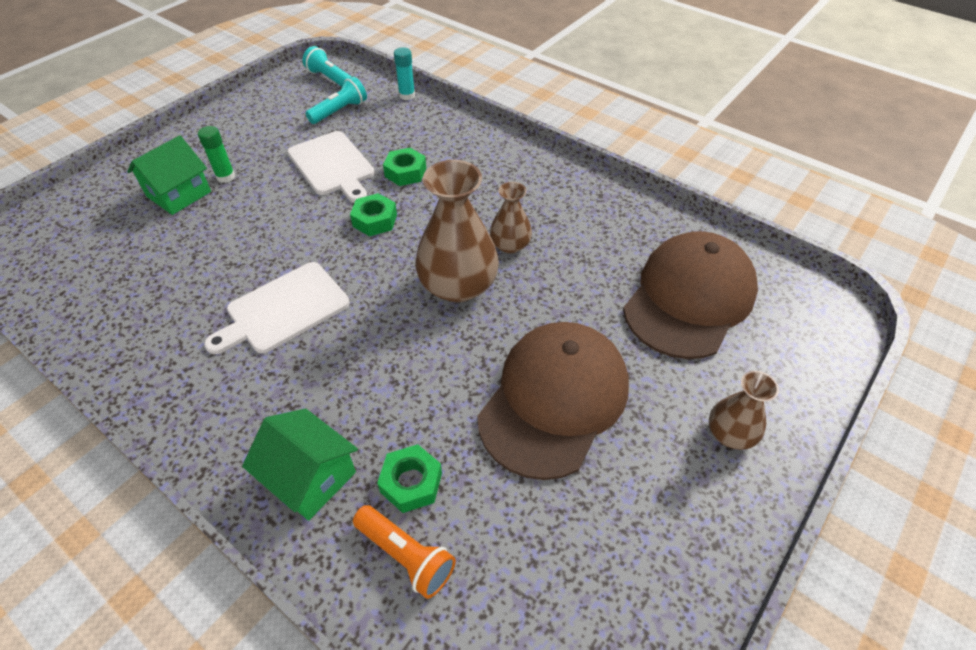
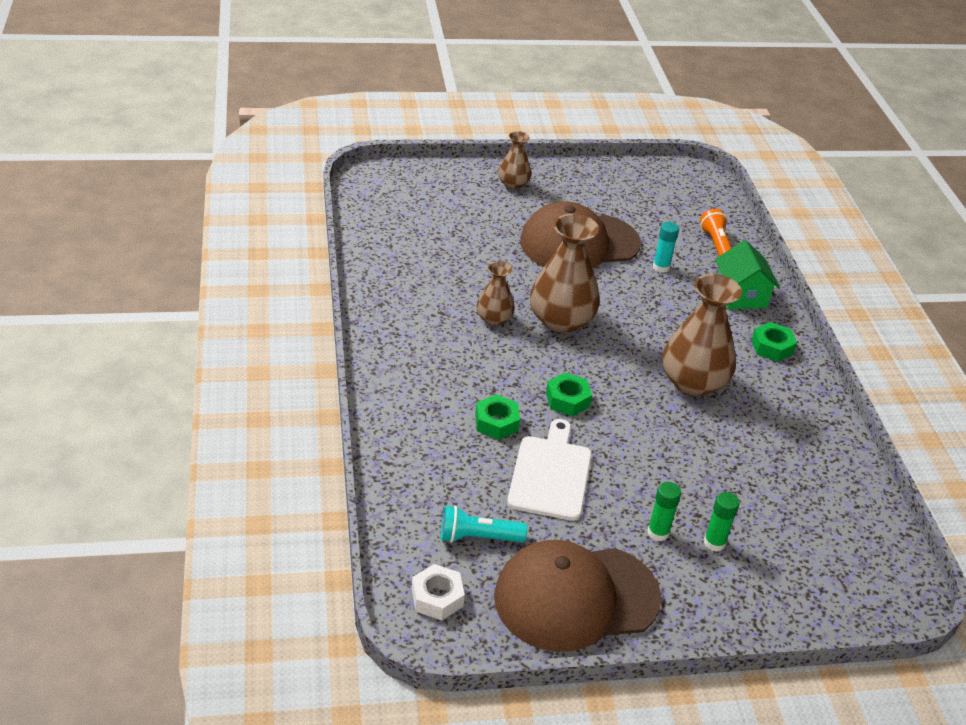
camera: 140 degrees left, 10 degrees down
(179, 194) = (714, 542): green house -> green glue stick
(283, 309) = (693, 382): white cutting board -> brown vase
(330, 79) = (437, 597): turquoise flashlight -> white nut
(407, 95) = (389, 507): turquoise glue stick -> turquoise glue stick (661, 267)
(411, 483) = (690, 263): green nut -> green nut (772, 347)
(689, 298) = (435, 227): brown cap -> brown cap (575, 597)

